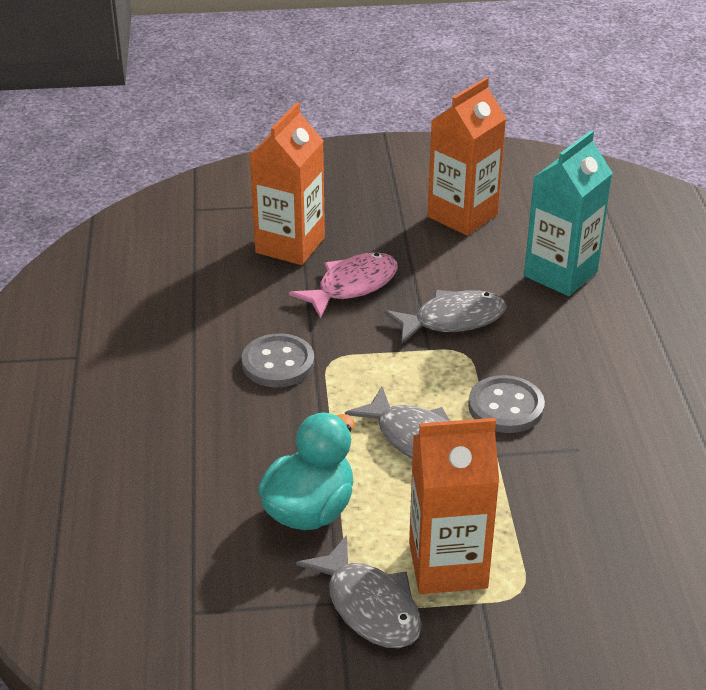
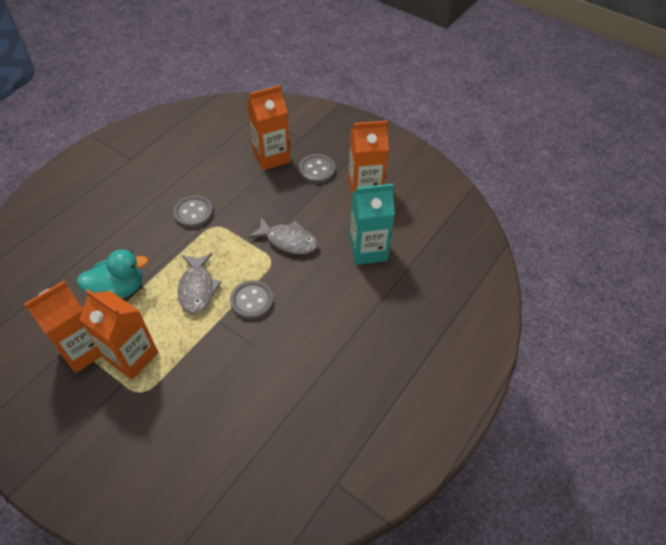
camera: 40 degrees right, 15 degrees up
(352, 286) = (269, 194): pink fish -> none
(369, 606) = (83, 350): grey fish -> orange carton
(372, 228) = (317, 170): none -> grey button

